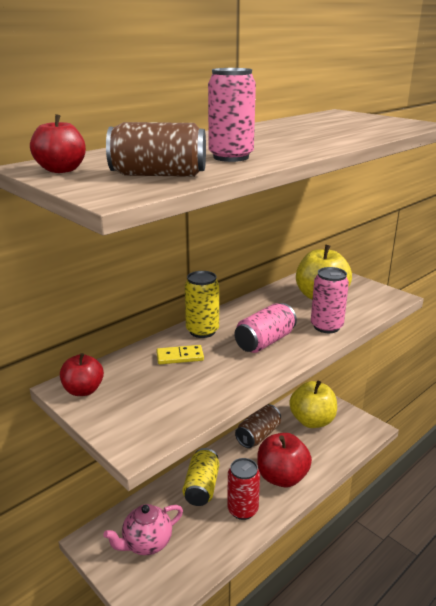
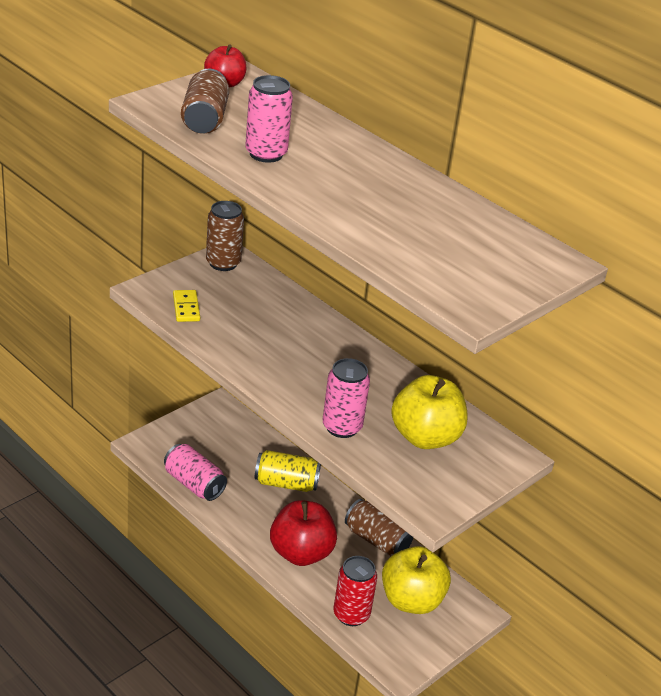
camera: 85 degrees right, 10 degrees up
(83, 390) = (223, 263): red apple -> brown can
(146, 543) = (213, 442): pink teapot -> none
(180, 356) = (276, 316): yellow domino -> yellow domino (186, 308)
(202, 331) = (329, 333): yellow can -> none
(242, 510) = (251, 513): red can -> red can (351, 614)
(265, 342) = (306, 374): pink can -> pink can (194, 484)

